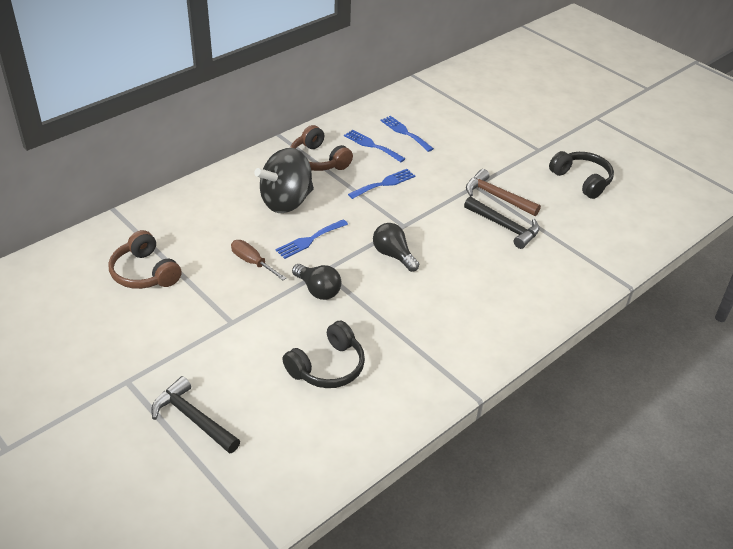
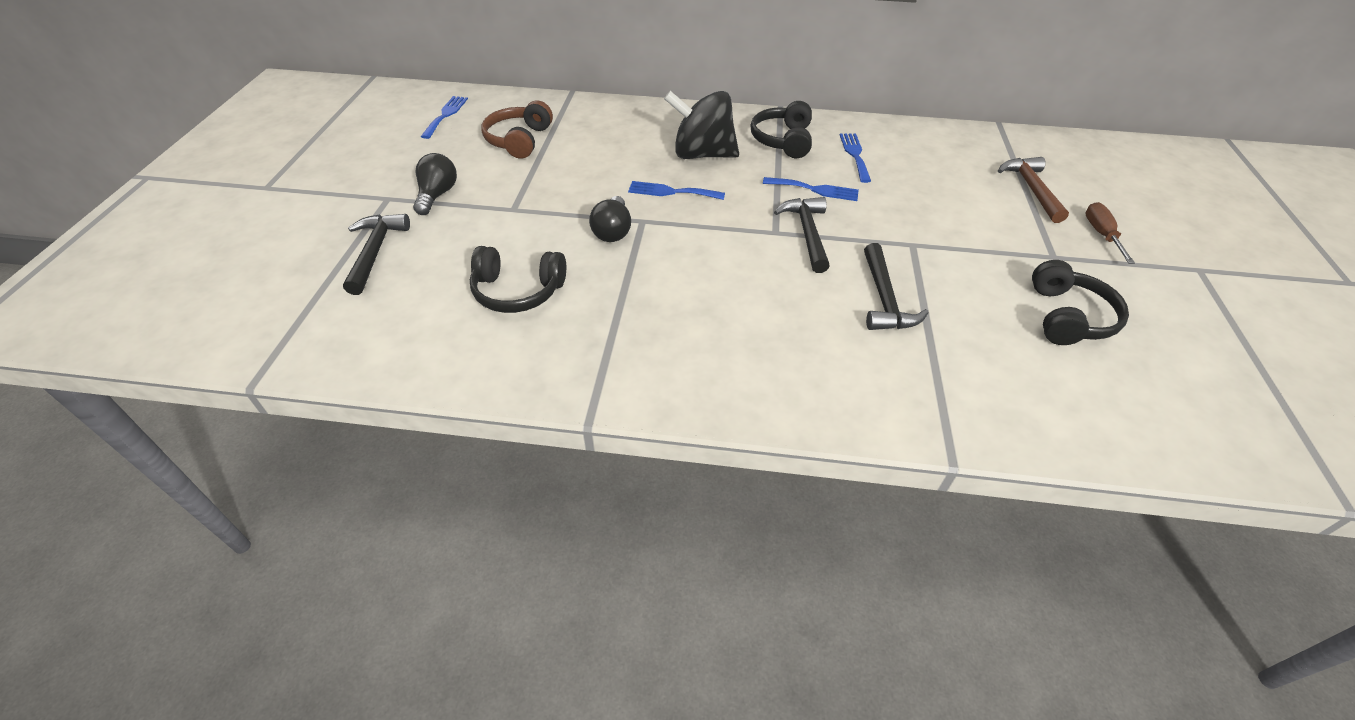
camera: 50 degrees right, 5 degrees up
(252, 262) = (600, 179): brown screwdriver -> brown screwdriver (1101, 234)
(318, 160) = (783, 140): brown headphones -> black headphones
(393, 255) = (723, 248): black light bulb -> black light bulb (437, 195)
(405, 132) = (908, 162): blue fork -> blue fork (446, 115)
(419, 215) = (807, 233): none -> black hammer
(497, 197) = (921, 268): brown hammer -> brown hammer (1031, 189)

